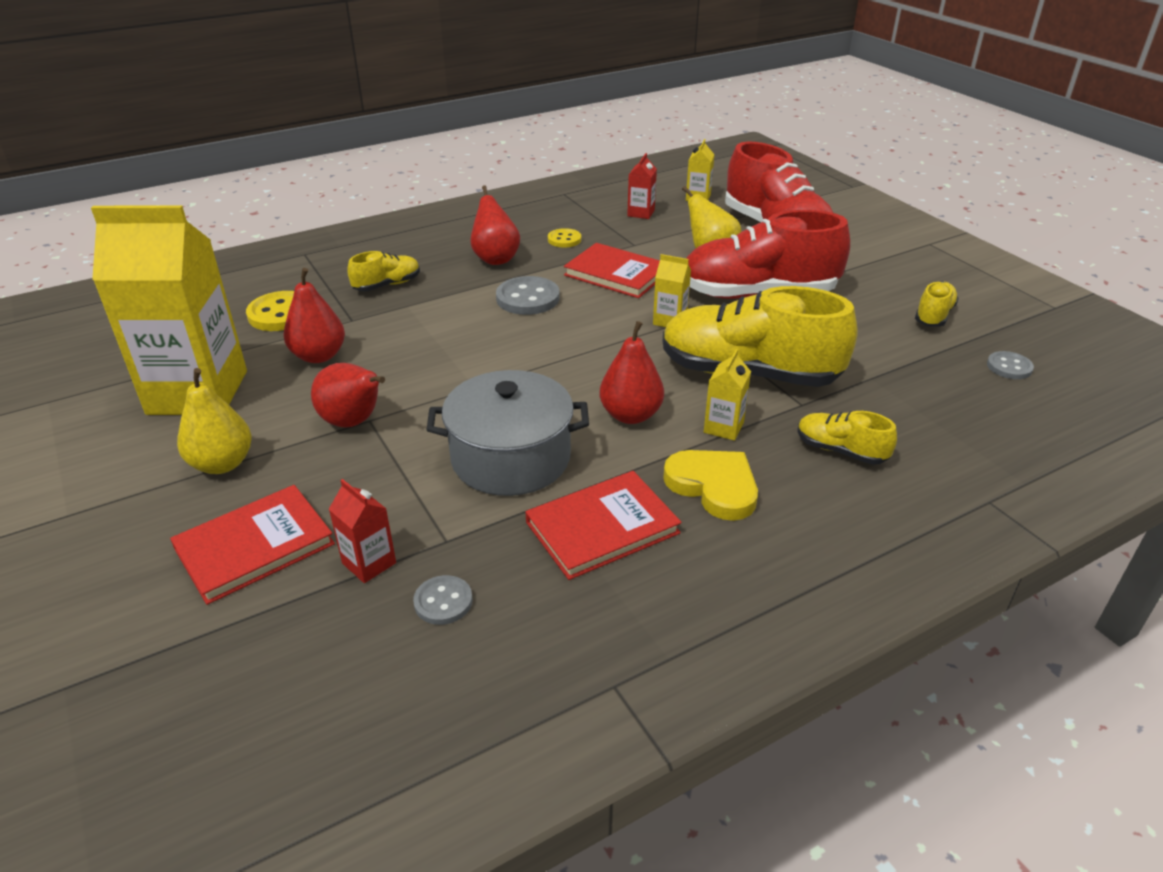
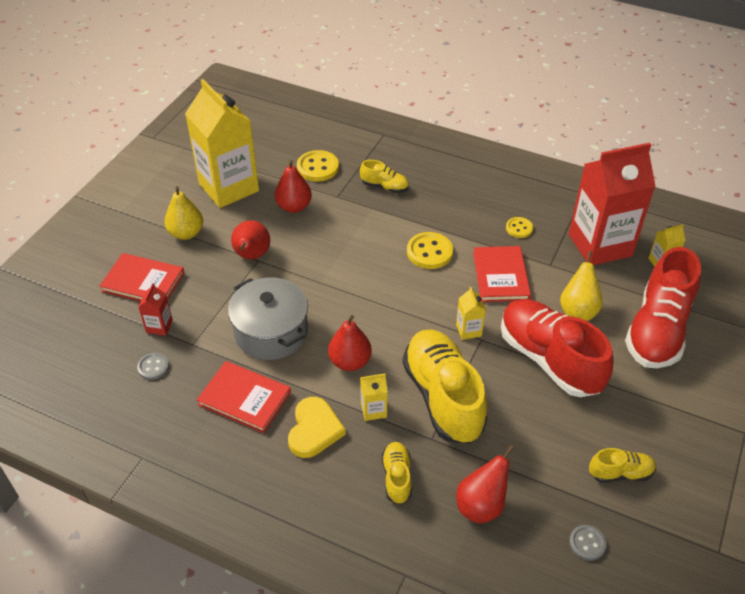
camera: 55 degrees right, 10 degrees up
(495, 259) = (460, 212): red pear -> red pear (481, 505)
(528, 298) = (429, 252): grey button -> yellow button
(641, 213) = (600, 245): red carton -> red carton, size x2.50

